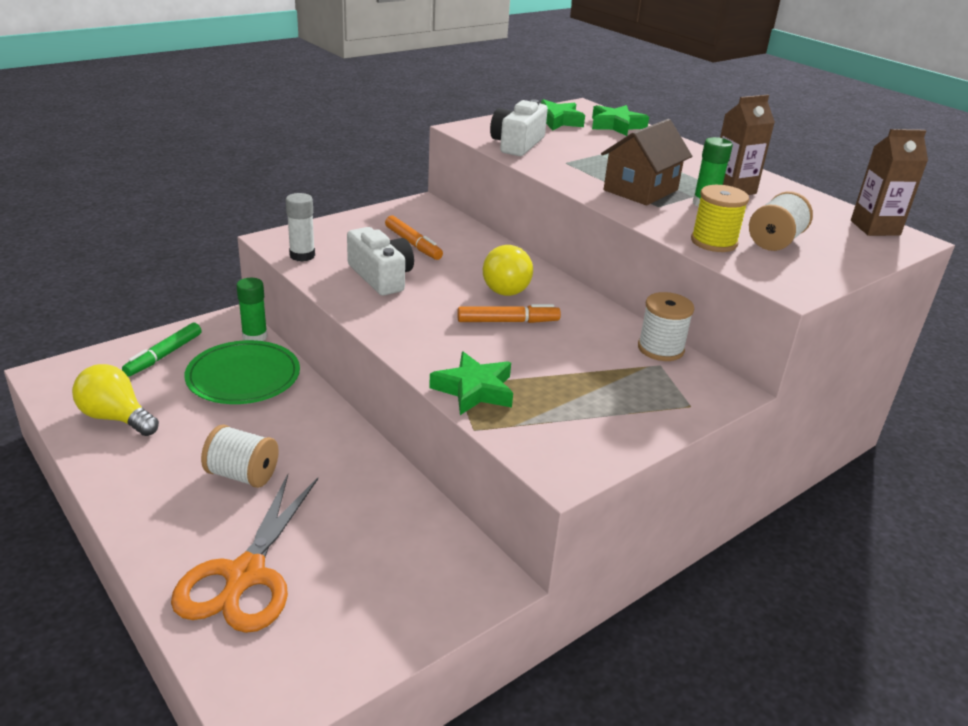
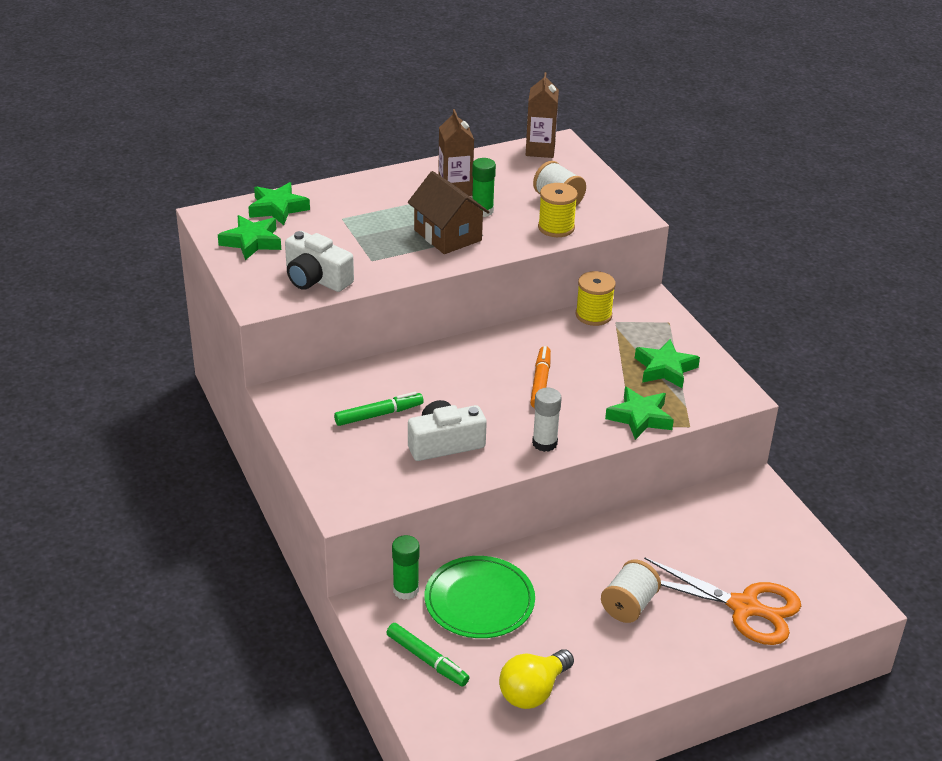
camera: 75 degrees left, 5 degrees up
(302, 255) = (387, 491): white glue stick -> white glue stick (544, 443)
(413, 244) = (379, 414): orange marker -> green marker
(506, 287) = (479, 371): yellow light bulb -> none
(585, 405) = (665, 369): none -> green star
(660, 349) = (593, 315): white spool -> yellow spool

